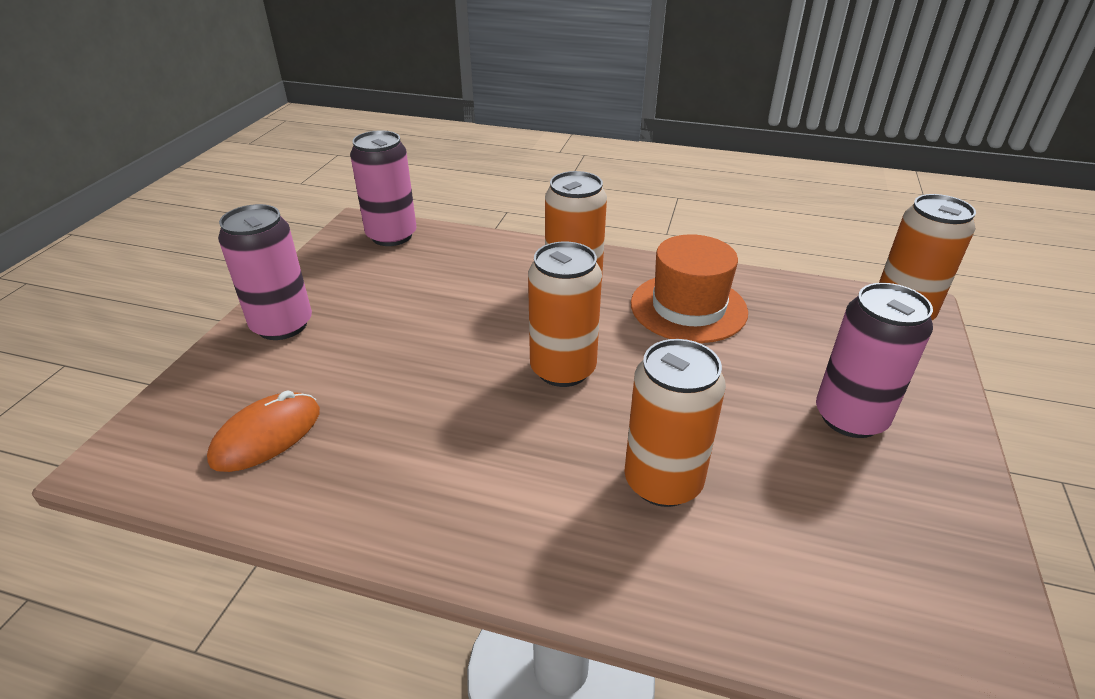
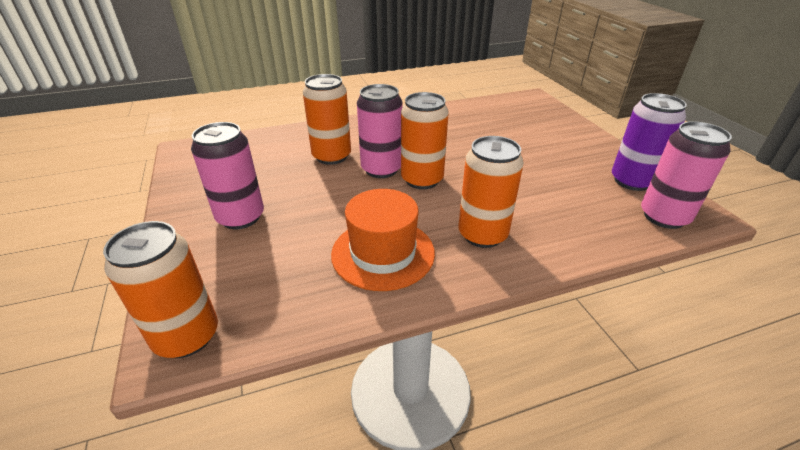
camera: 145 degrees right, 0 degrees up
(266, 435) = (502, 116): orange mouse -> none
(282, 325) = (584, 144): pink can -> pink can (381, 169)
(343, 268) = (632, 181): none -> purple can

